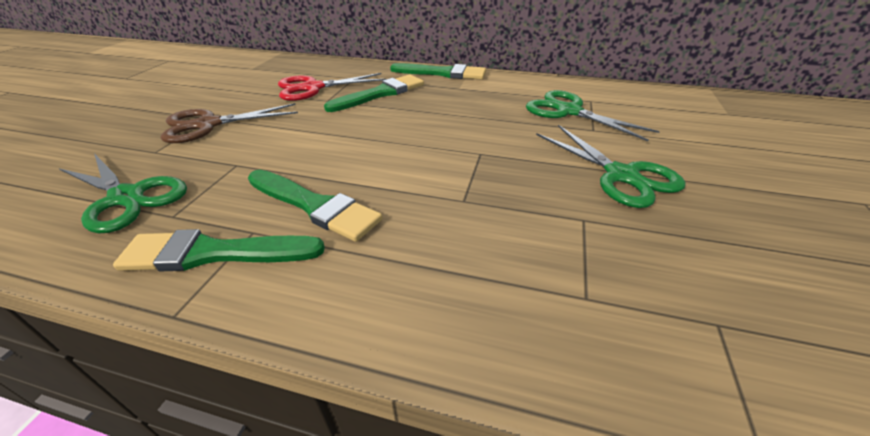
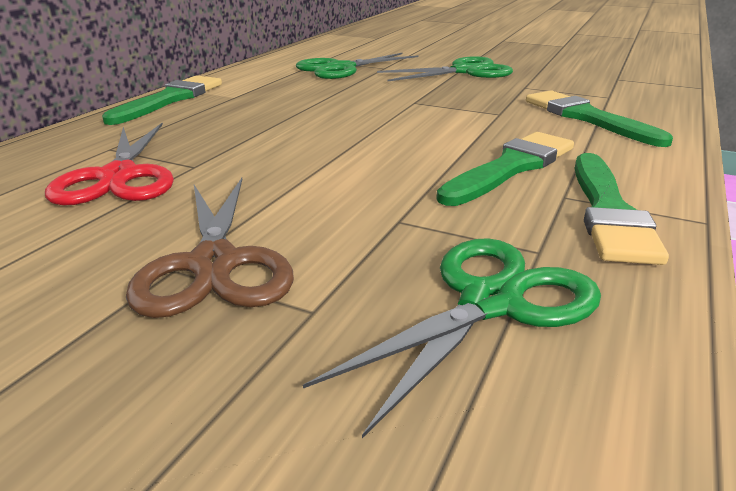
camera: 80 degrees left, 10 degrees down
(380, 94) = (207, 133): green brush -> green brush (587, 118)

